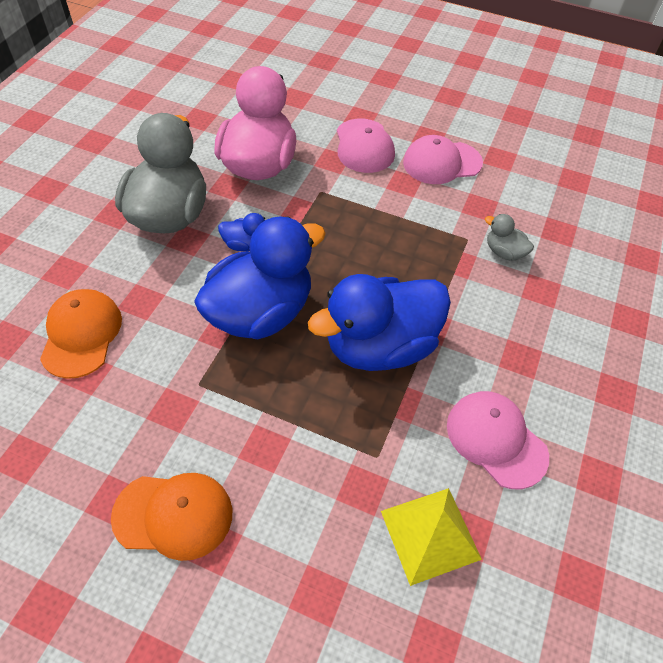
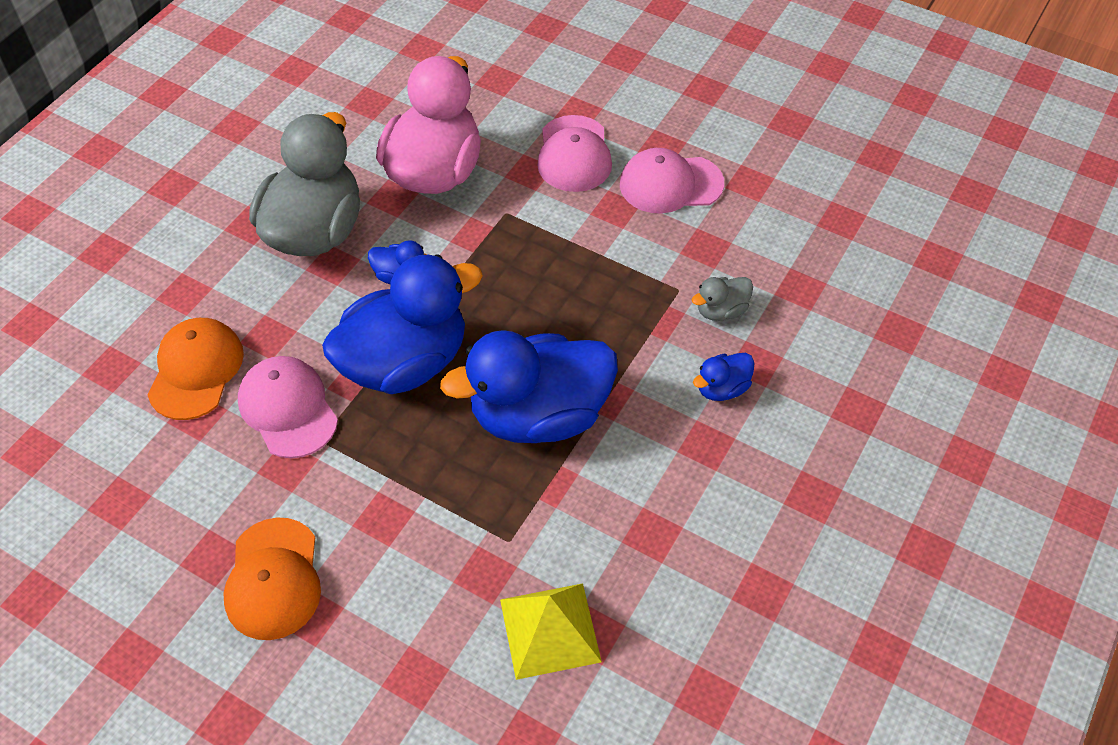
camera: 10 degrees right, 0 degrees up
(173, 515) = (273, 579): orange cap -> orange cap turned 75 degrees clockwise
(496, 440) = (651, 536): pink cap -> pink cap (288, 409)
(504, 252) = (721, 310): grey duck -> grey duck turned 75 degrees counterclockwise
(521, 312) = (722, 388): none -> blue duck

